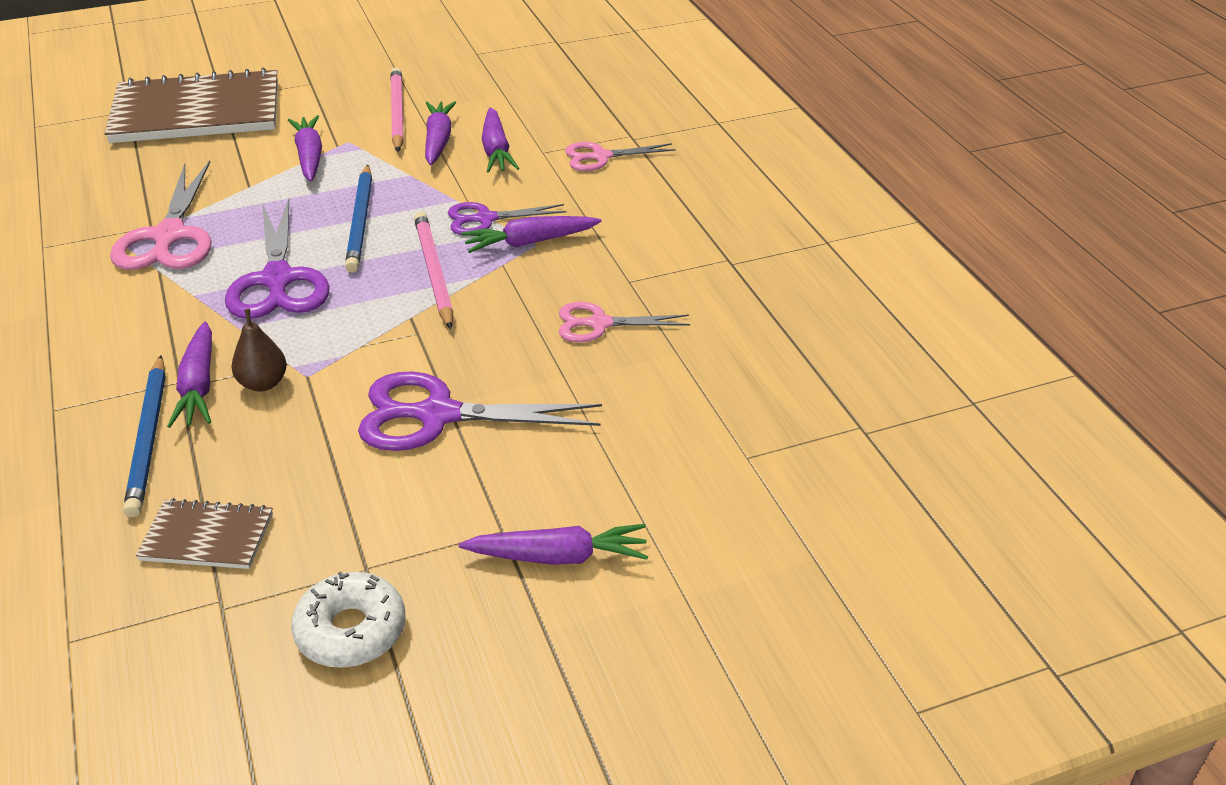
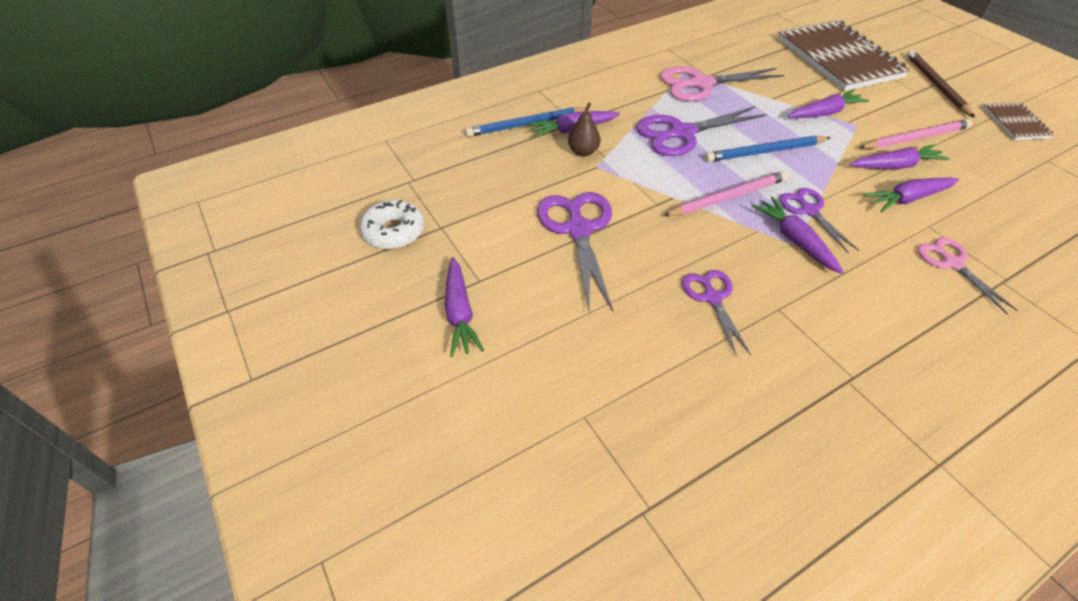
camera: 80 degrees right, 10 degrees up
(207, 537) = (456, 163): brown notebook -> brown notebook (1014, 123)
(307, 67) = (935, 85): none -> brown pencil
(599, 324) = (712, 298): pink scissors -> purple scissors

